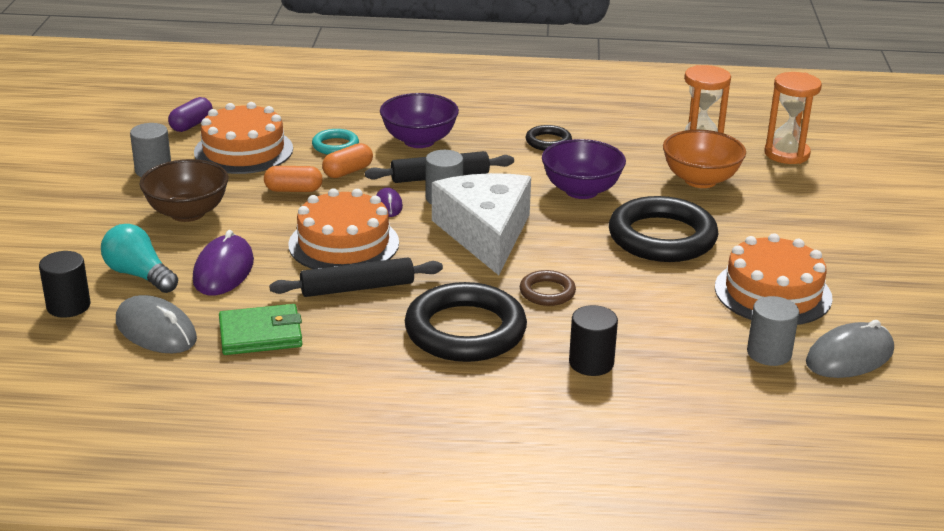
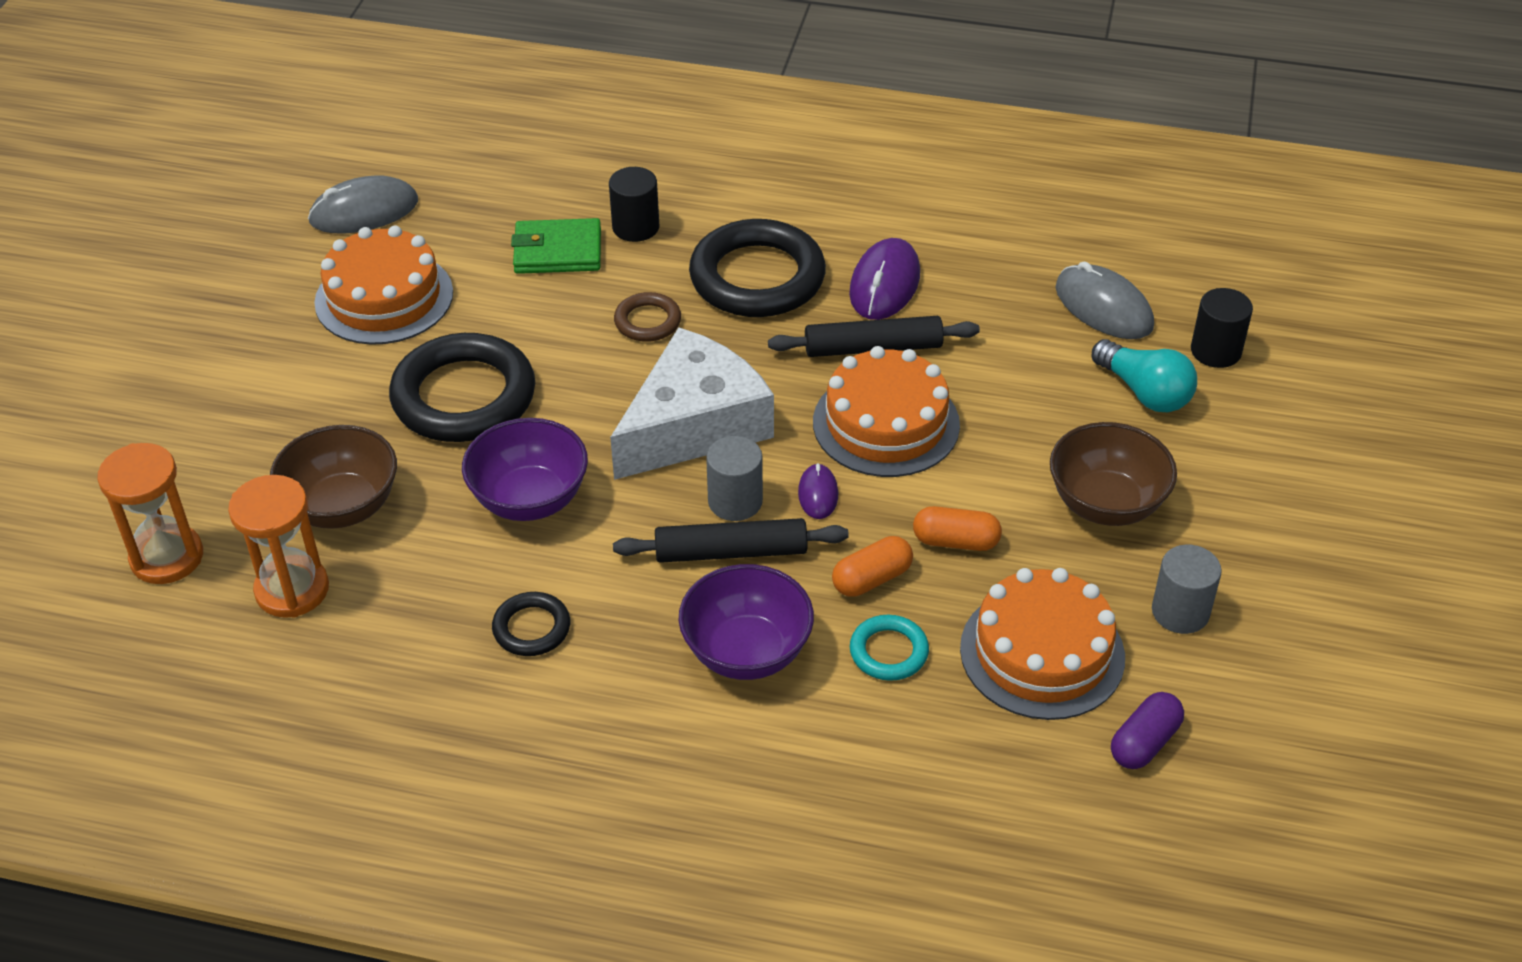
camera: 170 degrees left, 15 degrees up
(223, 270) = (1039, 390): purple mouse -> purple mouse (884, 284)
(260, 334) = (985, 292): green wallet -> green wallet (558, 251)
(485, 233) = (694, 425): white cheese -> white cheese turned 135 degrees counterclockwise
(700, 180) = (342, 507): orange bowl -> brown bowl
(769, 353) = (444, 222): grey cylinder -> none

